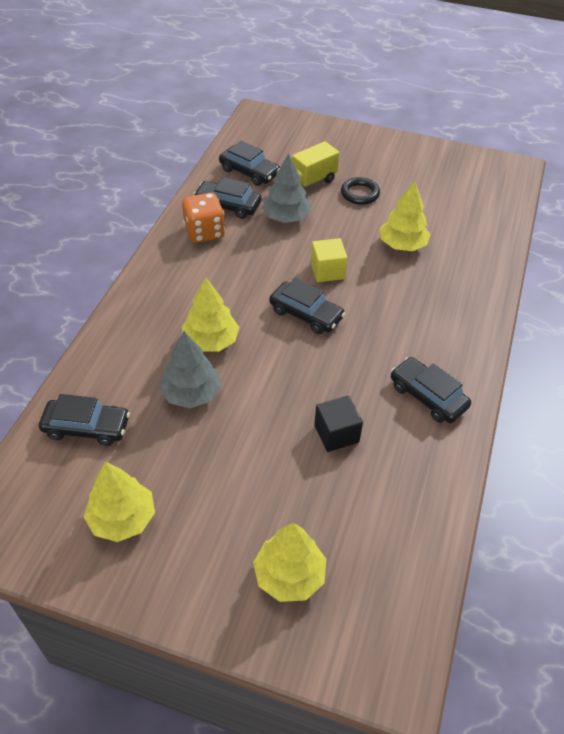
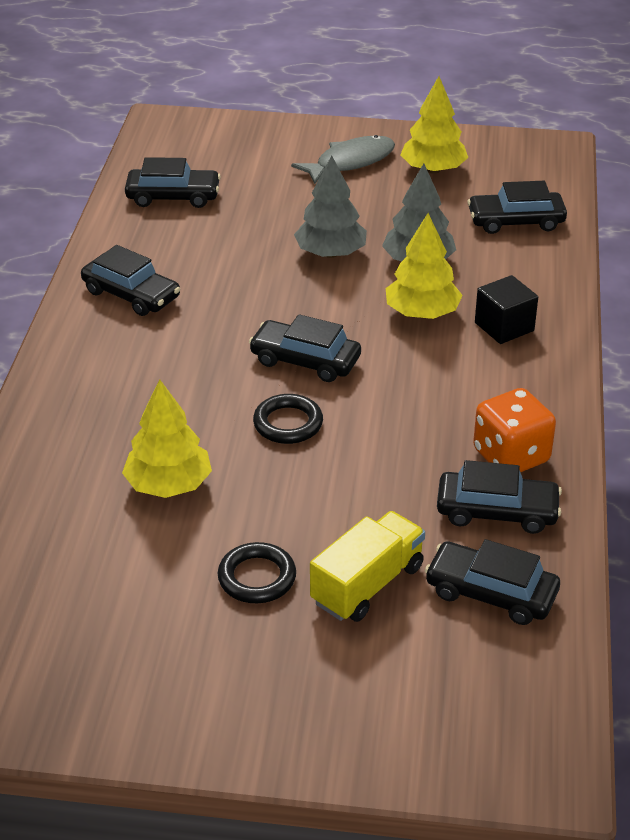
camera: 170 degrees right, 10 degrees down
(200, 548) = (350, 162): none -> grey fish
(286, 217) = (383, 504): grey tree -> grey tree (330, 253)
(289, 575) = (263, 157): yellow tree -> none
(327, 271) = (288, 423): yellow cube -> black ring
(336, 434) = (238, 249): black cube -> black cube (504, 327)
(390, 522) = (173, 197): none -> black car

